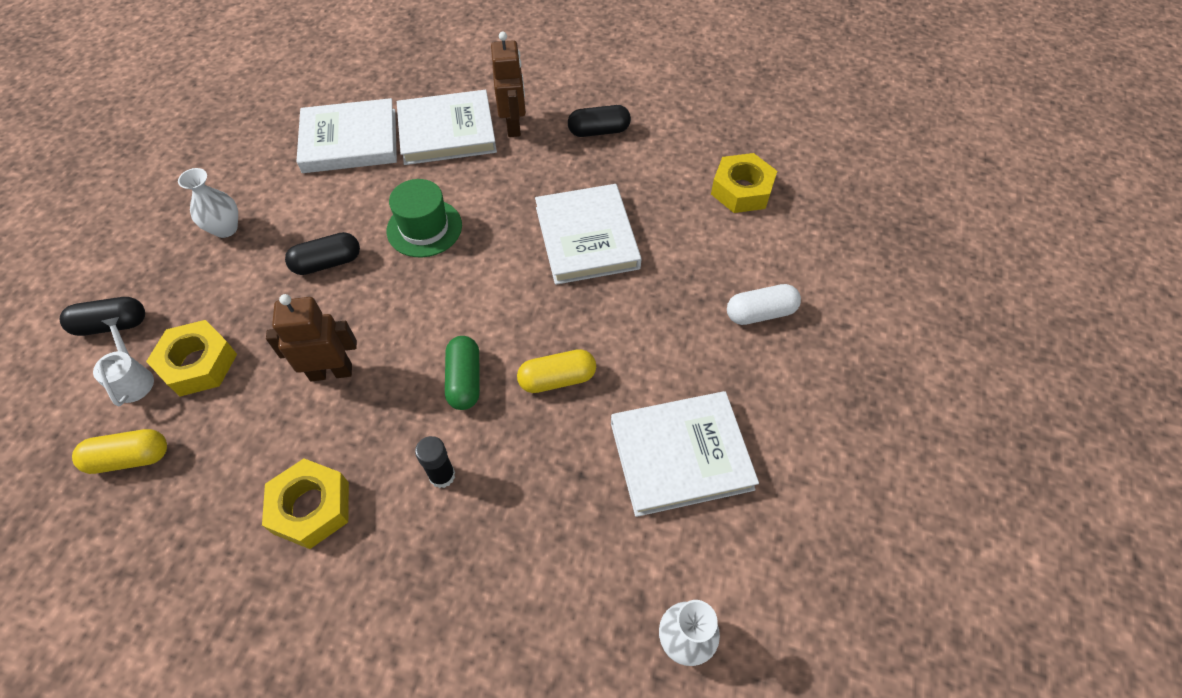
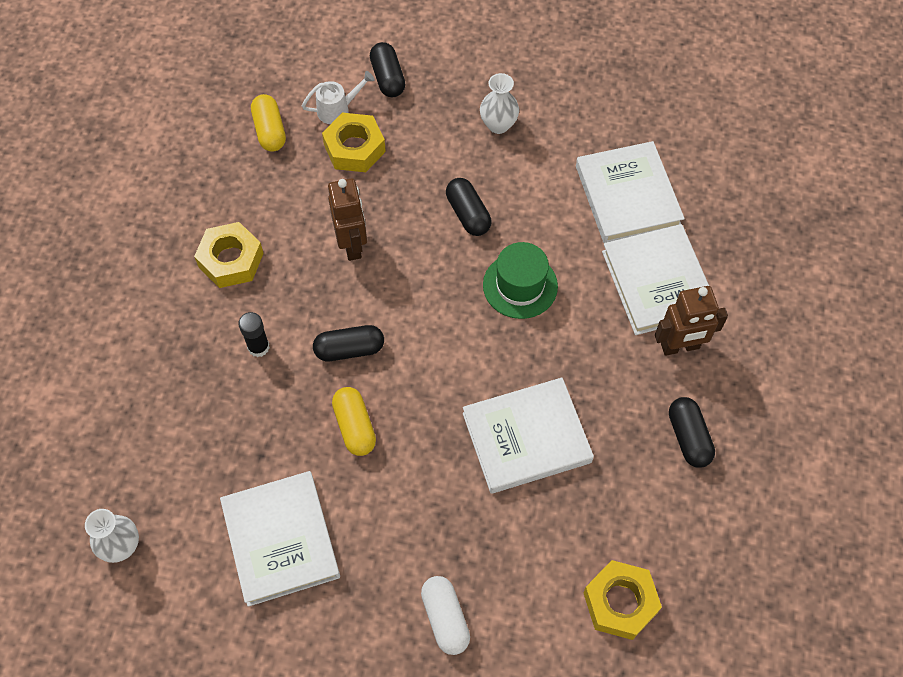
camera: 85 degrees right, 5 degrees up
(464, 380) = (349, 349): green capsule -> black capsule

